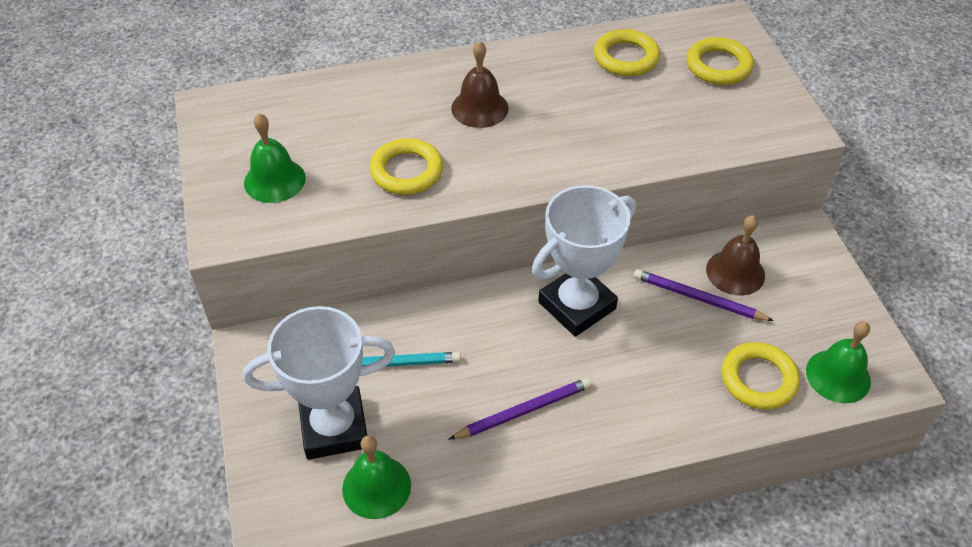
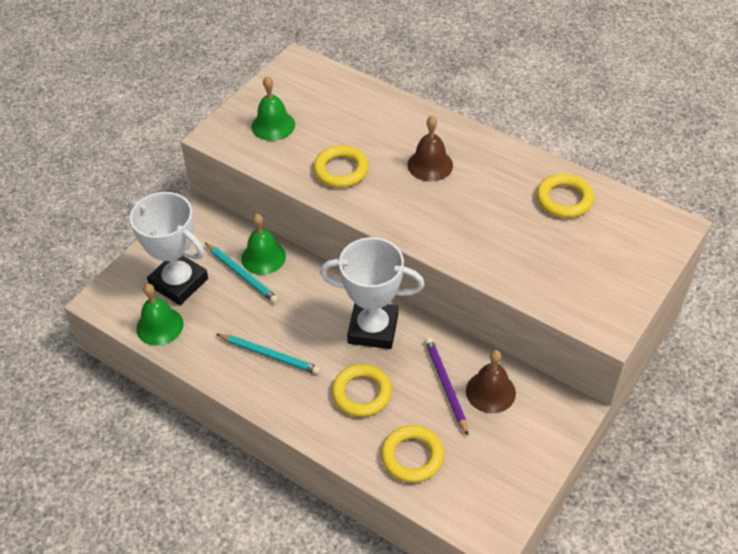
camera: 50 degrees right, 0 degrees up
(523, 411) = (270, 355): purple pencil -> turquoise pencil
(718, 66) = (618, 249): yellow ring -> yellow ring (361, 393)
(838, 376) = (461, 499): green bell -> green bell (263, 257)

